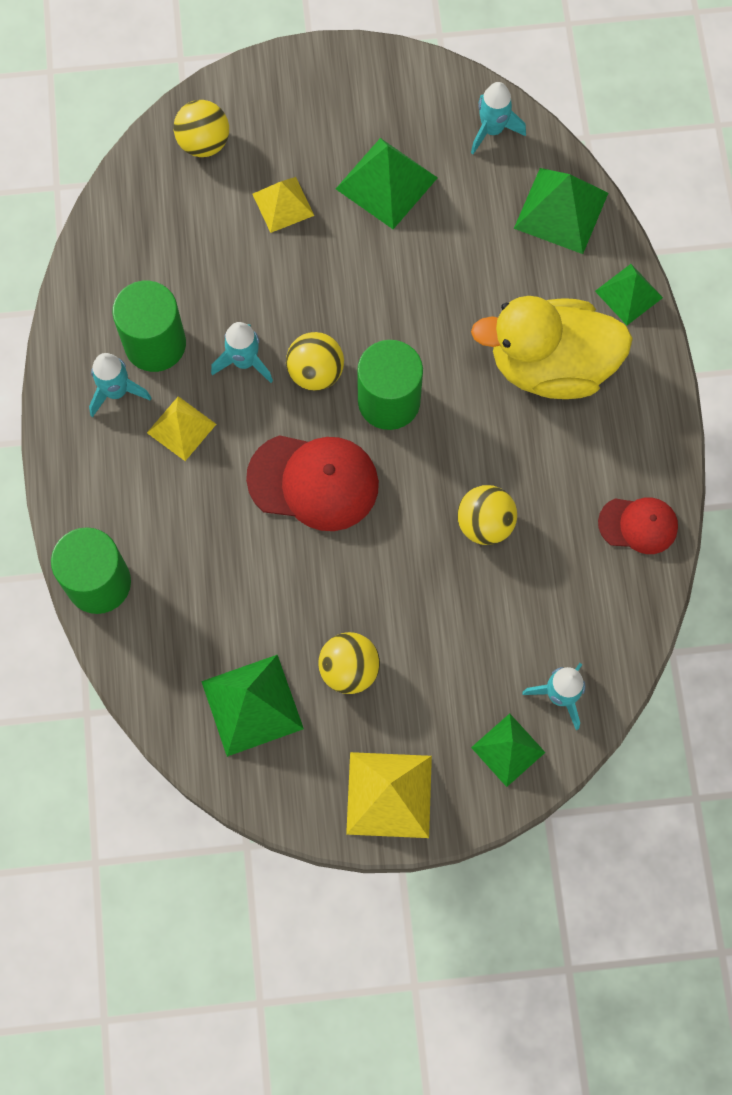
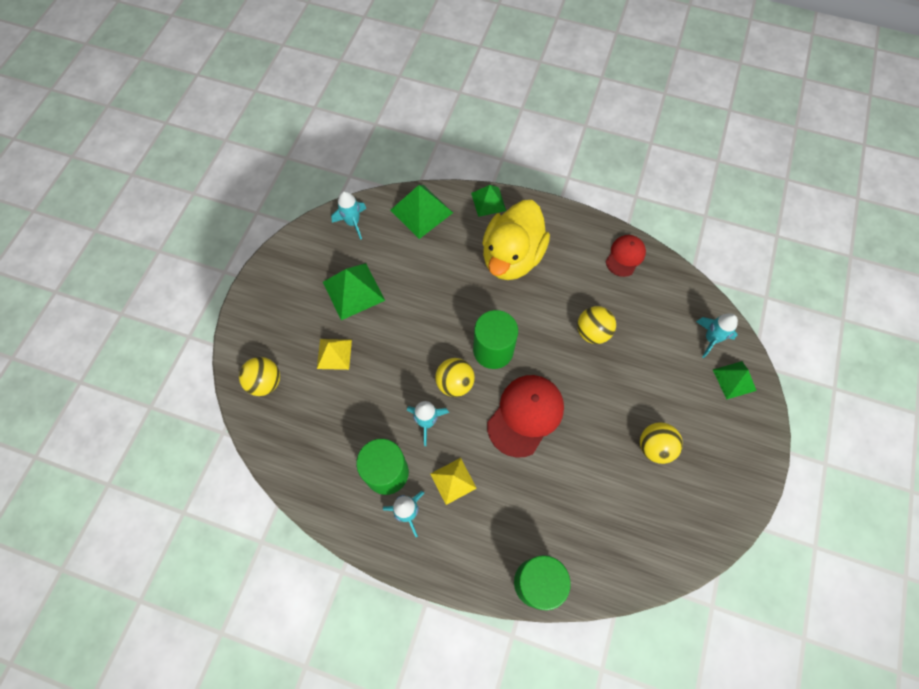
camera: 65 degrees left, 5 degrees down
(252, 704) = (657, 516): green pyramid -> none
(389, 794) = (741, 458): yellow pyramid -> none

